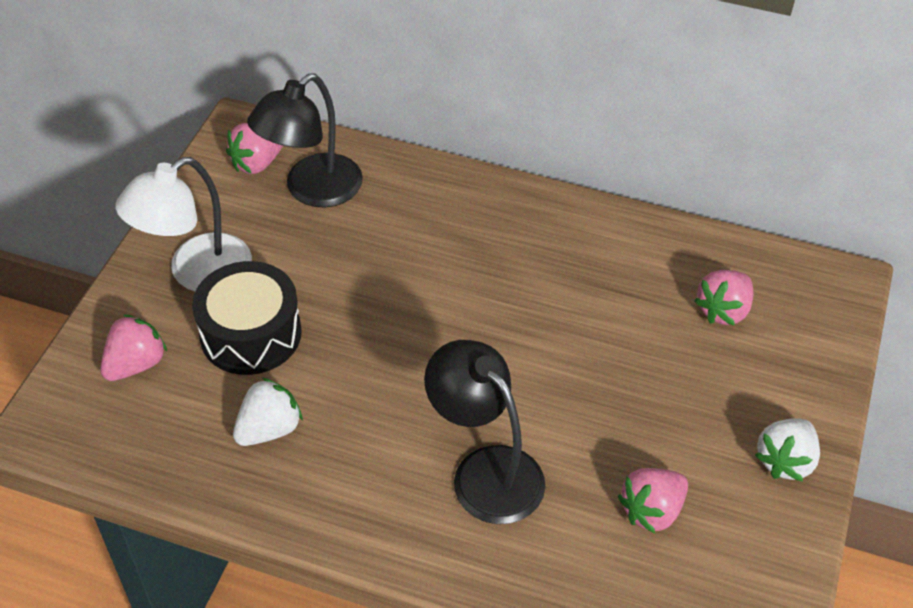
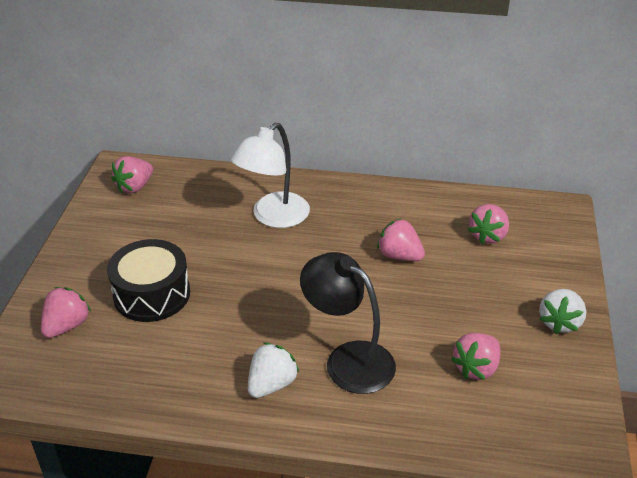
camera: 10 degrees left, 10 degrees down
(196, 273) = (102, 260): white lamp -> white lamp (273, 217)
(269, 429) = (179, 355): white strawberry -> white strawberry (271, 384)
(312, 190) = (178, 198): black lamp -> none
(591, 324) = (399, 256): none -> pink strawberry

